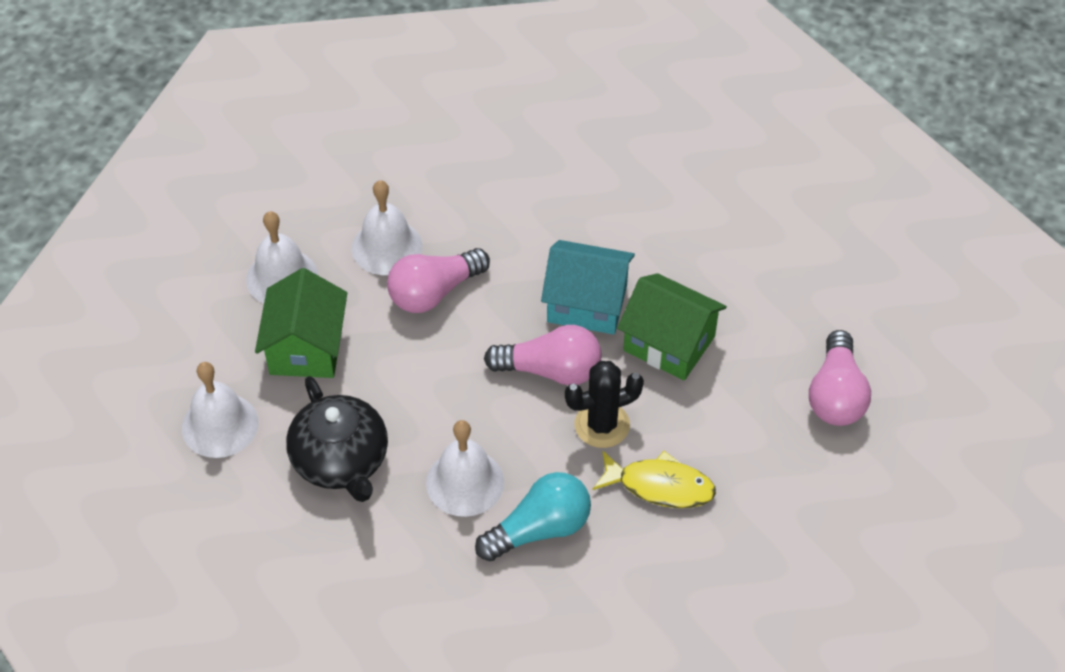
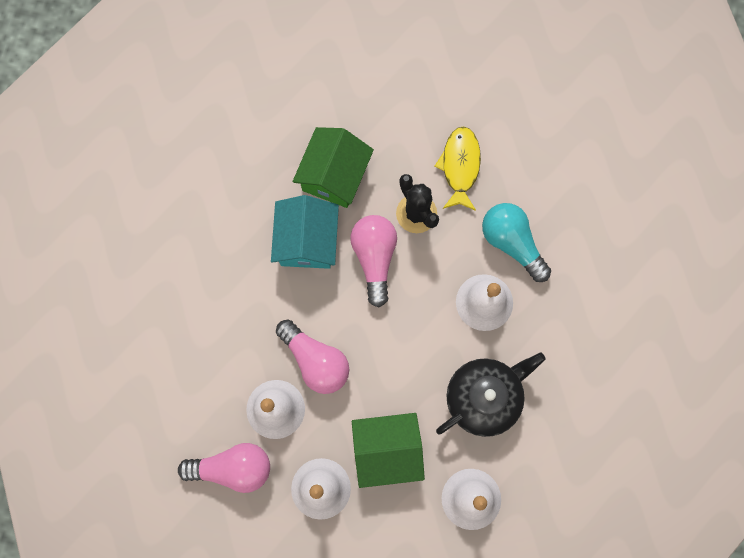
camera: 100 degrees left, 25 degrees up
(835, 395) = (360, 56): pink light bulb -> pink light bulb (233, 468)

